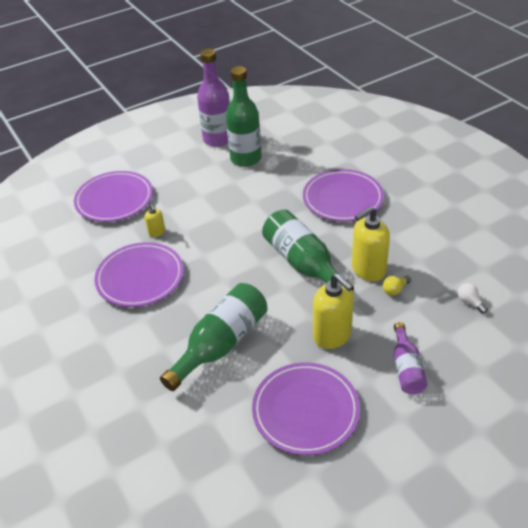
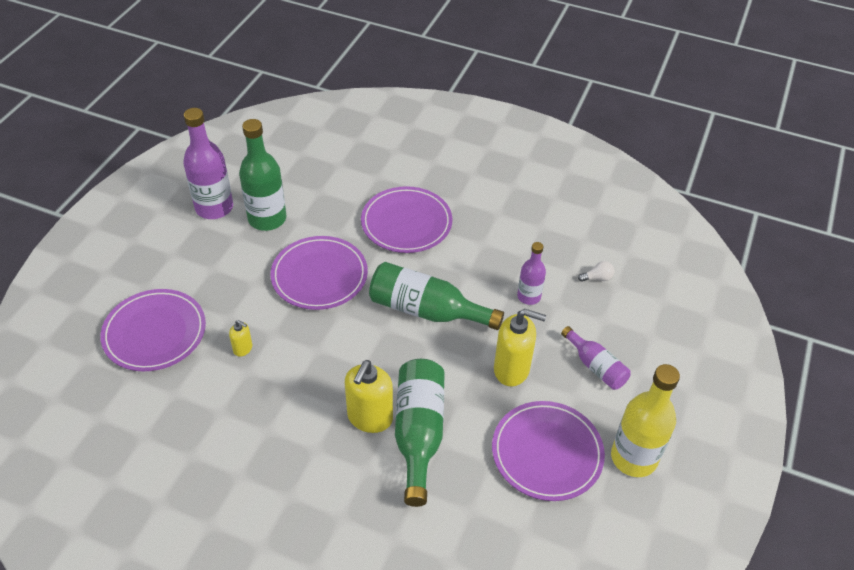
camera: 40 degrees left, 5 degrees up
(140, 277) = (271, 408): purple plate -> purple plate (319, 276)
(368, 269) = (490, 288): yellow soap dispenser -> yellow soap dispenser (370, 418)
(377, 455) = (633, 458): none -> yellow bottle
(395, 290) = (529, 296): yellow light bulb -> purple bottle
(470, 302) = (597, 278): white light bulb -> white light bulb turned 150 degrees clockwise

